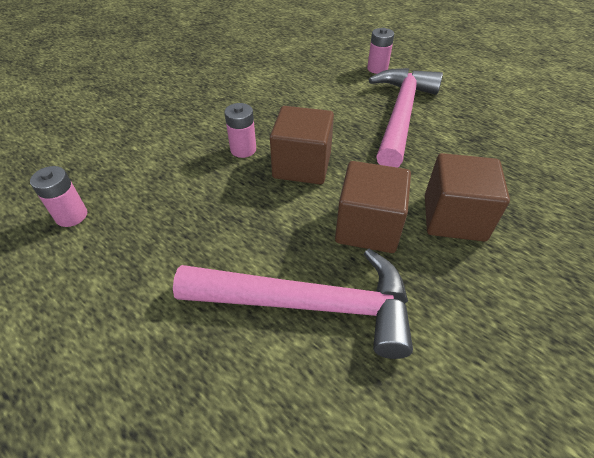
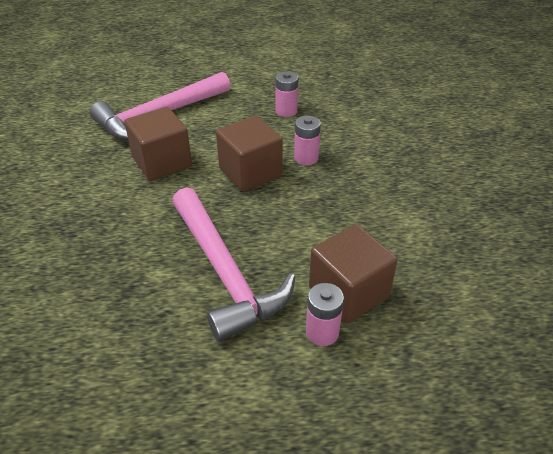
camera: 135 degrees right, 5 degrees down
(71, 216) = (328, 80): pink battery -> pink battery (286, 111)
(454, 218) = (106, 200): brown cube -> brown cube (348, 292)

